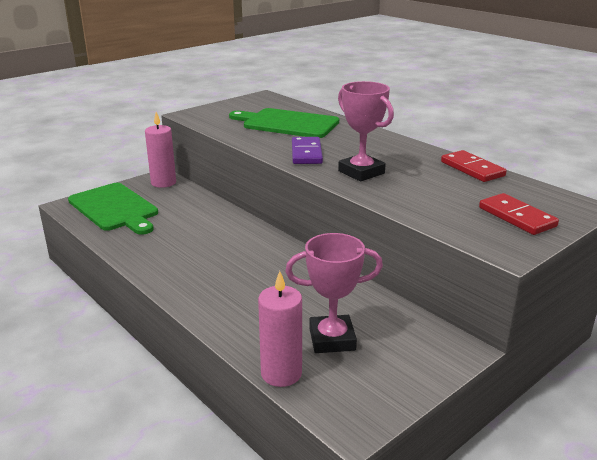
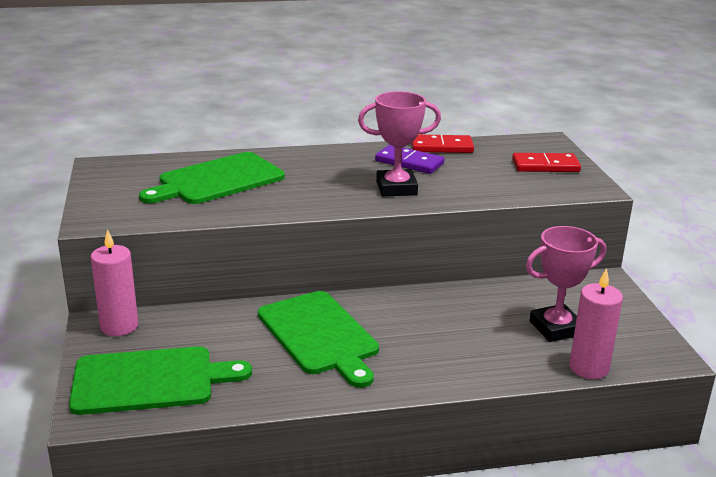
camera: 60 degrees left, 0 degrees up
(213, 241) = (320, 335): none -> green cutting board
(306, 153) = (317, 196): purple domino -> purple domino (409, 162)
(332, 339) = (556, 328): pink trophy -> pink trophy turned 45 degrees clockwise

